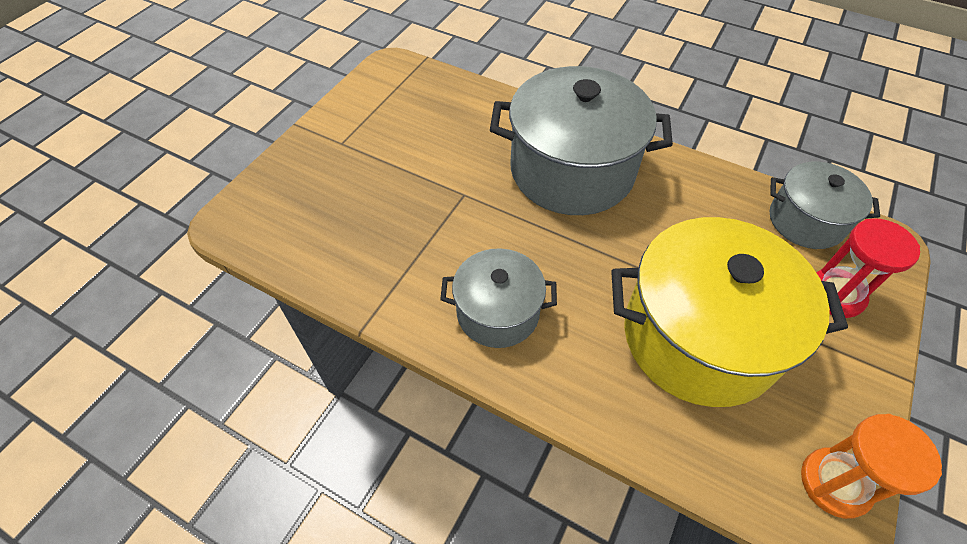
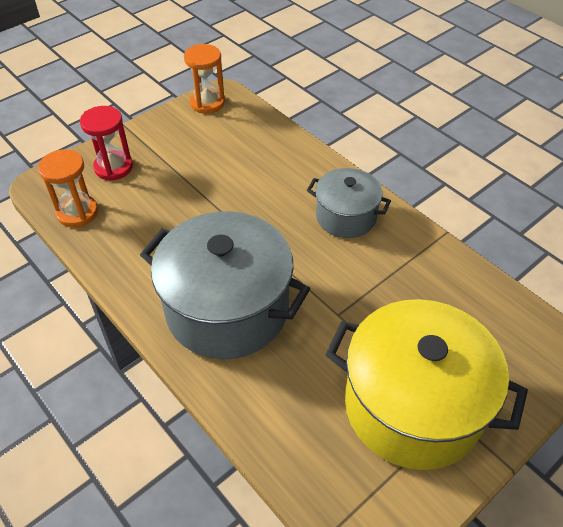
camera: 160 degrees left, 5 degrees down
(699, 337) = (221, 170): yellow pot -> yellow pot (413, 405)
(806, 221) = (77, 212): grey pot -> orange hourglass

